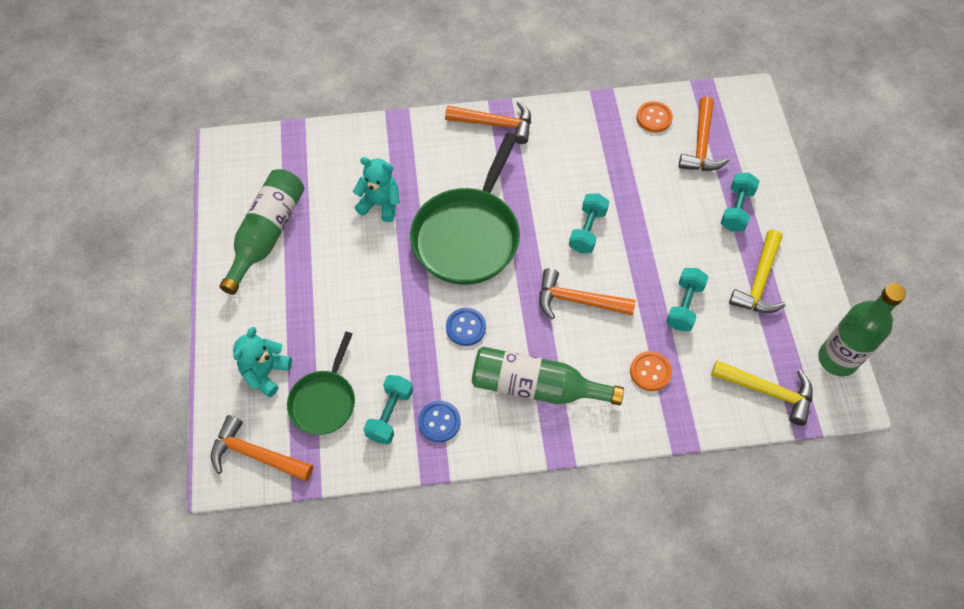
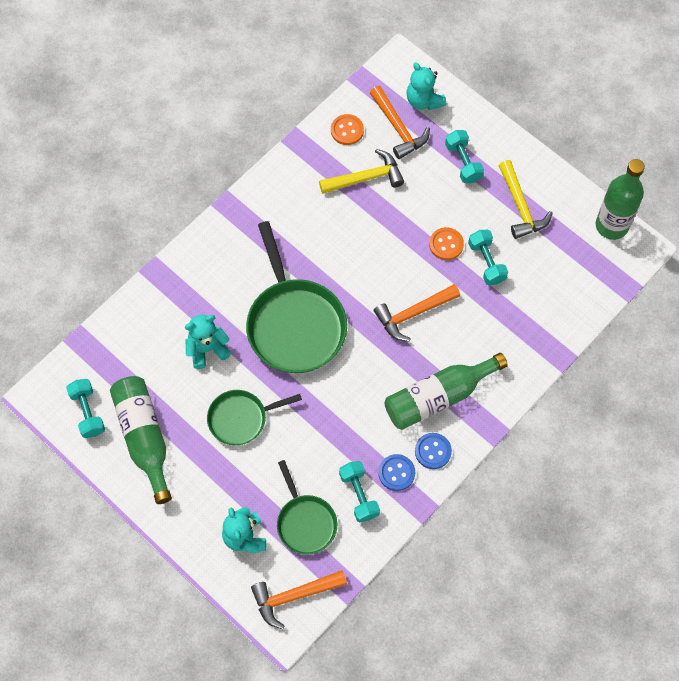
camera: 40 degrees left, 5 degrees up
(354, 277) = (241, 418): none -> green pan
(466, 327) = (354, 393): blue button -> blue button (433, 451)
(495, 124) = (235, 220): orange hammer -> none
(587, 230) = (375, 256): turquoise dumbbell -> turquoise dumbbell (87, 412)
(650, 372) = (503, 327): orange button -> orange button (446, 244)
(744, 138) = (423, 100): none -> turquoise teddy bear
(768, 391) = (587, 282): yellow hammer -> yellow hammer (366, 178)

